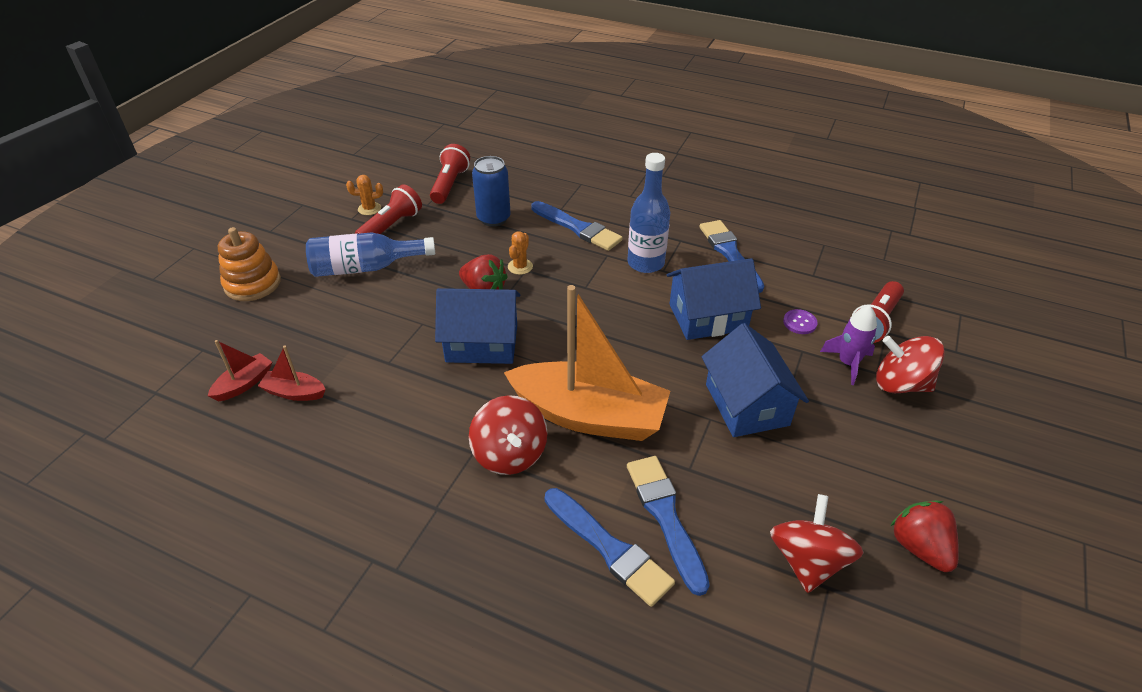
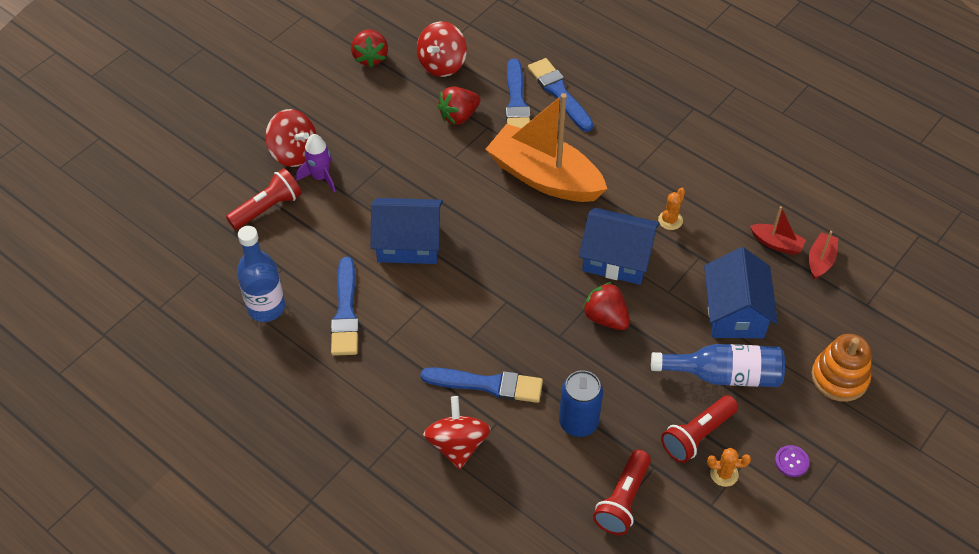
camera: 165 degrees left, 10 degrees up
(244, 384) = (820, 260): red boat -> red boat turned 150 degrees clockwise
(510, 454) = (610, 161): red spinning top -> red spinning top (457, 444)
(520, 267) = (564, 341): orange cactus -> orange cactus (670, 220)
(578, 228) = (488, 385): blue brush -> blue brush turned 135 degrees clockwise
(645, 263) = (436, 318): blue bottle -> blue bottle (266, 307)
(735, 477) = (459, 116): none -> red strawberry
(747, 404) = (421, 161): blue house -> blue house (735, 312)
(799, 323) = (332, 221): purple button -> purple button (791, 461)

